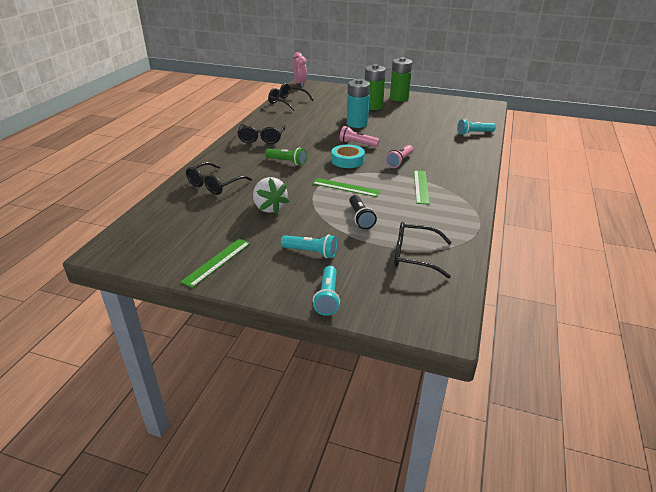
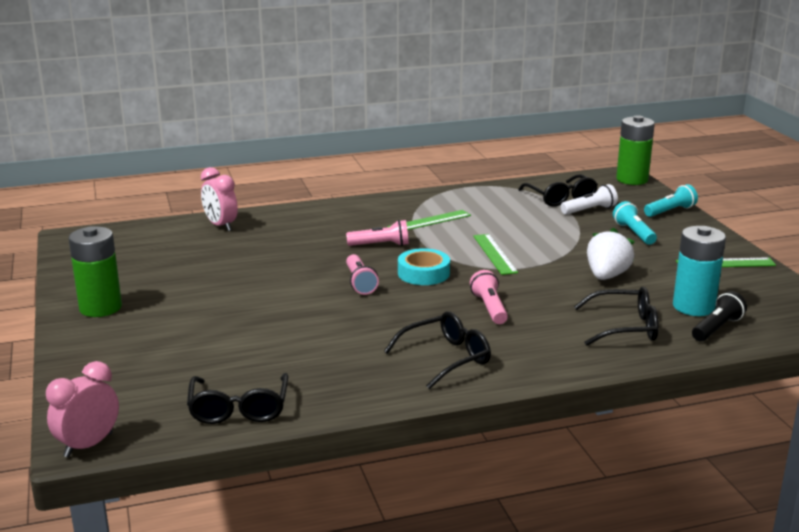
camera: 125 degrees left, 10 degrees down
(287, 162) = (489, 308): green flashlight -> pink flashlight
(357, 124) = (280, 305): turquoise battery -> turquoise battery (693, 307)
(360, 218) = (542, 230): black flashlight -> black flashlight (716, 328)
(373, 106) = (175, 317): green battery -> green battery (632, 179)
(375, 256) = (589, 210): none -> white flashlight
(474, 133) = (221, 226): turquoise flashlight -> pink clock

